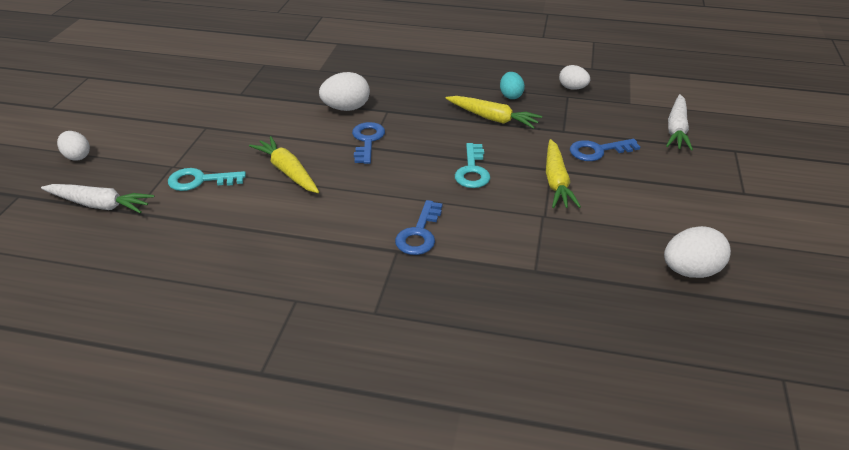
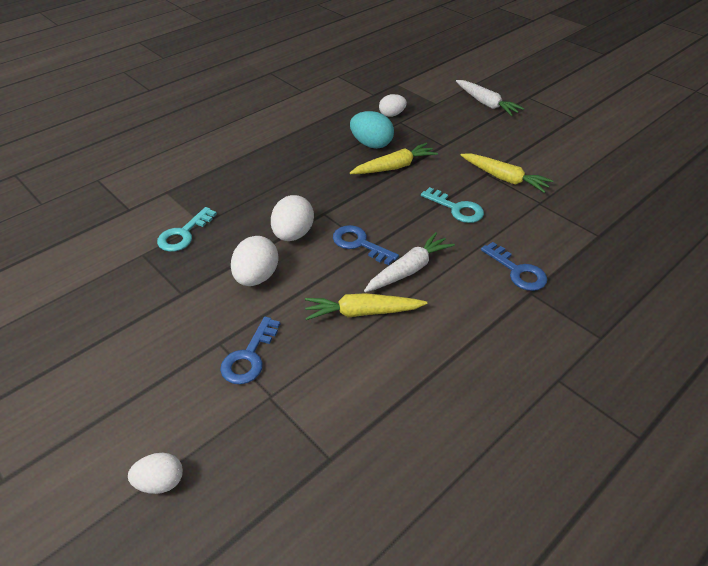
camera: 55 degrees left, 5 degrees up
(100, 205) = (290, 487): white carrot -> white carrot (408, 270)
(200, 181) = (320, 382): turquoise key -> turquoise key (184, 234)
(510, 95) = (371, 144): turquoise egg -> turquoise egg, size x1.52
(598, 151) = (482, 144): blue key -> blue key (249, 357)
(690, 271) = (638, 175): white egg -> white egg (256, 277)

